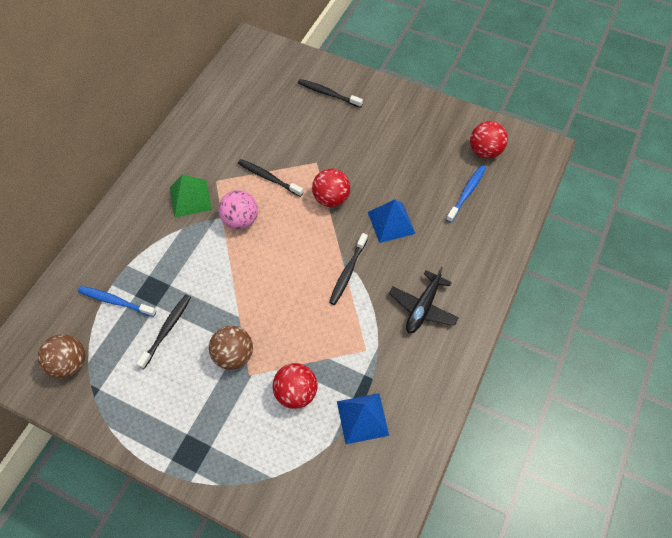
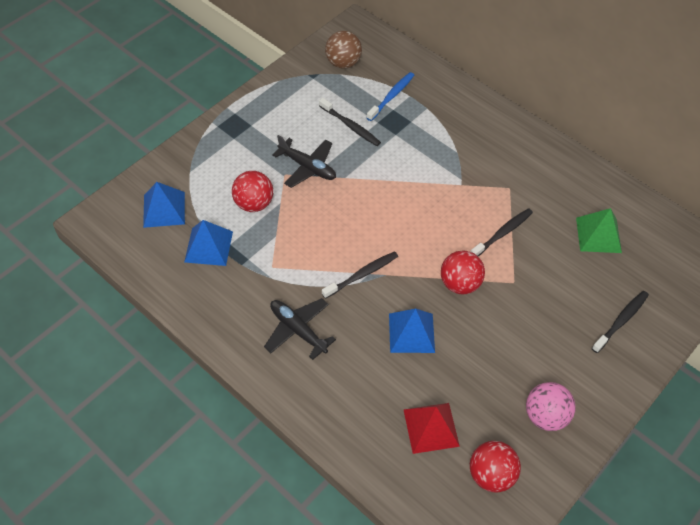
camera: 105 degrees right, 5 degrees down
(190, 198) = (491, 164): green pyramid -> green pyramid (598, 235)
(234, 355) = (307, 167): brown ball -> black plane
(240, 220) = (453, 199): pink ball -> pink ball (545, 416)
(331, 484) = (164, 209): none -> blue pyramid
(347, 272) = (362, 275): black toothbrush -> black toothbrush turned 105 degrees clockwise
(467, 193) = (431, 427): blue toothbrush -> red pyramid

